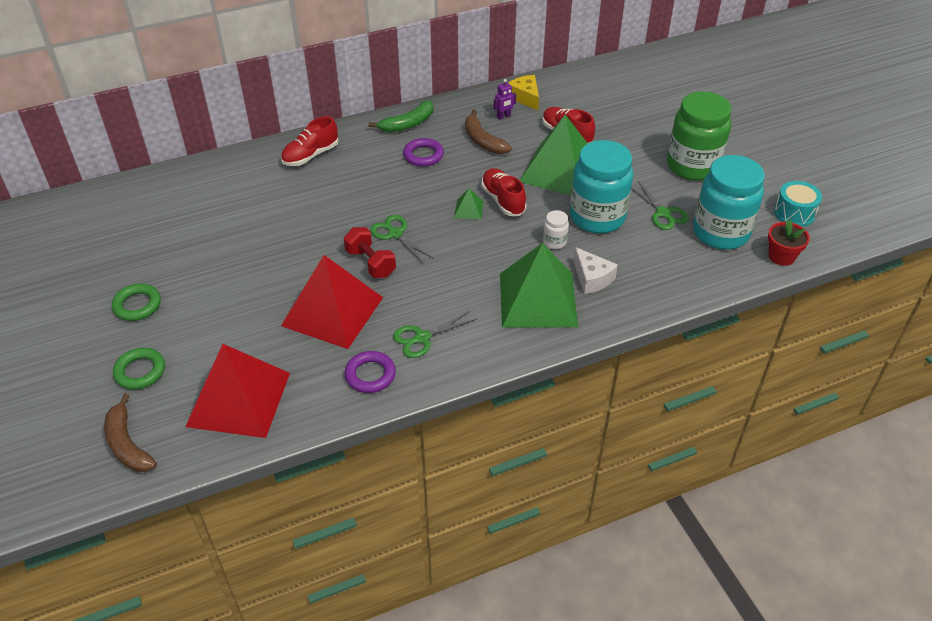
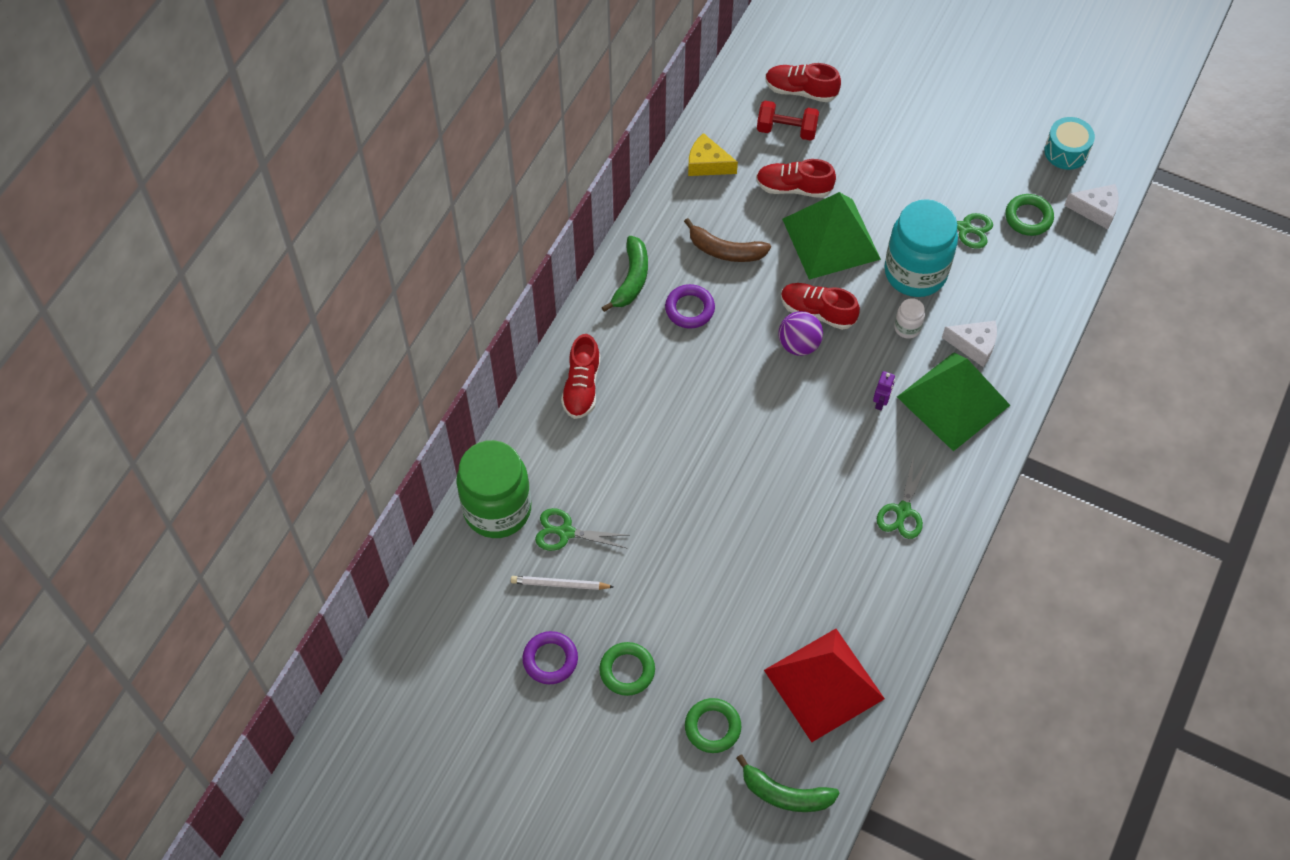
camera: 40 degrees left, 15 degrees up
(127, 444) = (785, 794): brown banana -> green banana
(165, 237) = (559, 584): none -> white pencil
(332, 311) = (802, 543): red pyramid -> none
(370, 263) = (778, 468): red dumbbell -> red dumbbell (786, 130)
(370, 375) = (900, 578): purple ring -> purple ring (550, 659)
(395, 234) = (764, 420): green scissors -> green scissors (565, 532)
(469, 209) = (799, 344): green pyramid -> purple ball
(503, 117) = (713, 205): purple robot -> purple robot (881, 402)
(630, 94) = (800, 91): none -> red shoe
(692, 166) = (938, 151): green jar -> green jar (497, 509)
(720, 233) = (1028, 217): turquoise jar -> green ring
(781, 256) = (1096, 210): red flower pot -> white cheese

